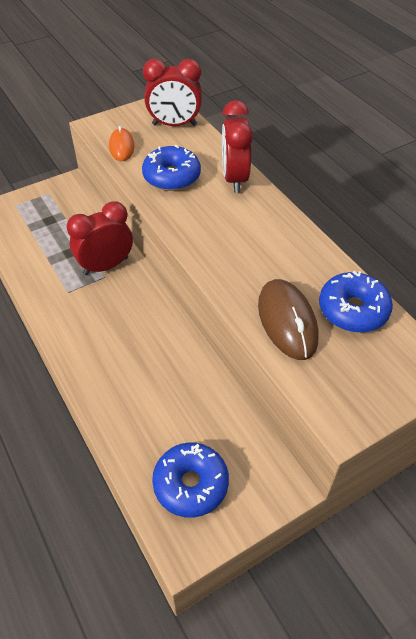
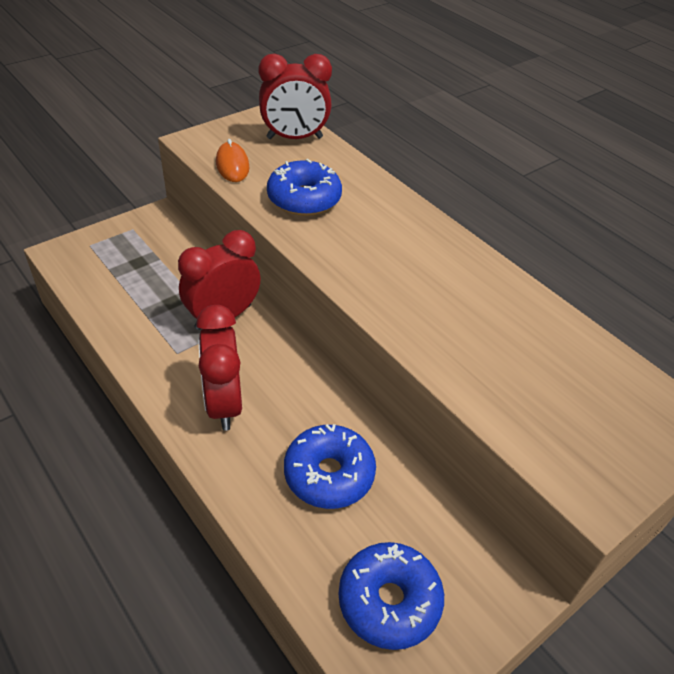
camera: 10 degrees left, 5 degrees down
(234, 179) = (384, 199): red clock -> red clock (224, 403)
(287, 321) = (491, 371): brown mouse -> none
(353, 310) = (569, 352): blue donut -> blue donut (329, 474)

